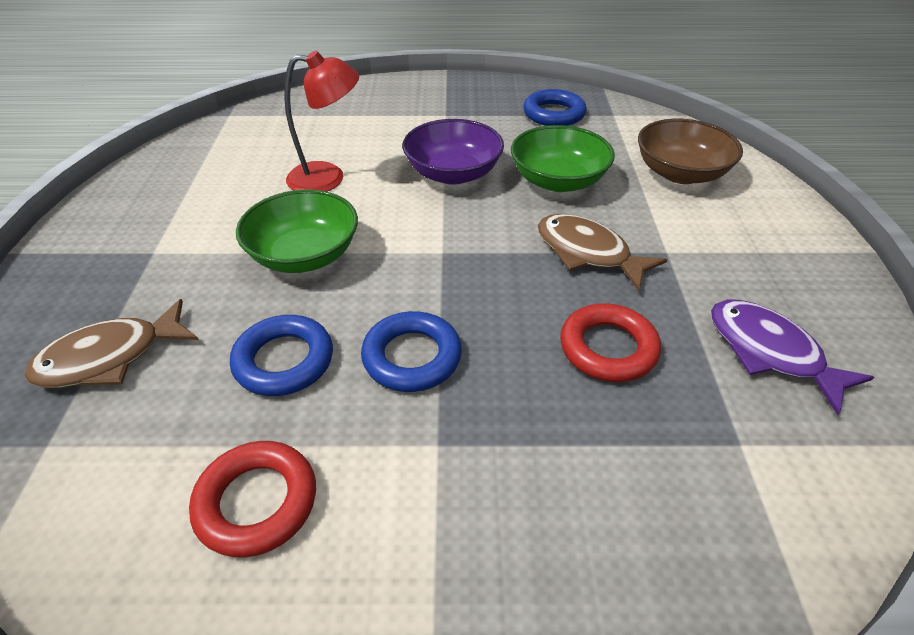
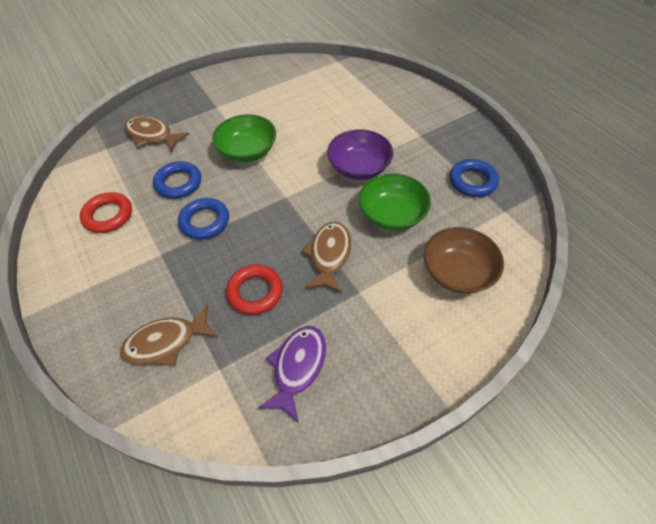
camera: 60 degrees right, 10 degrees up
(328, 178) = (313, 125): red lamp -> none
(654, 501) = (166, 342): none -> brown fish

